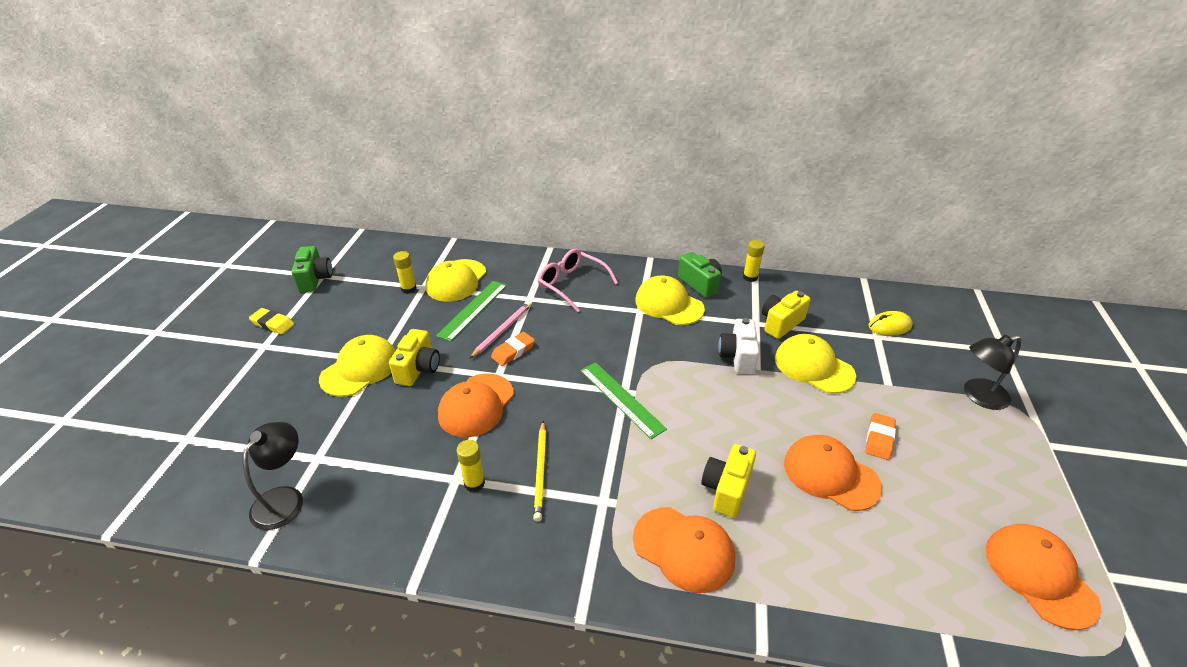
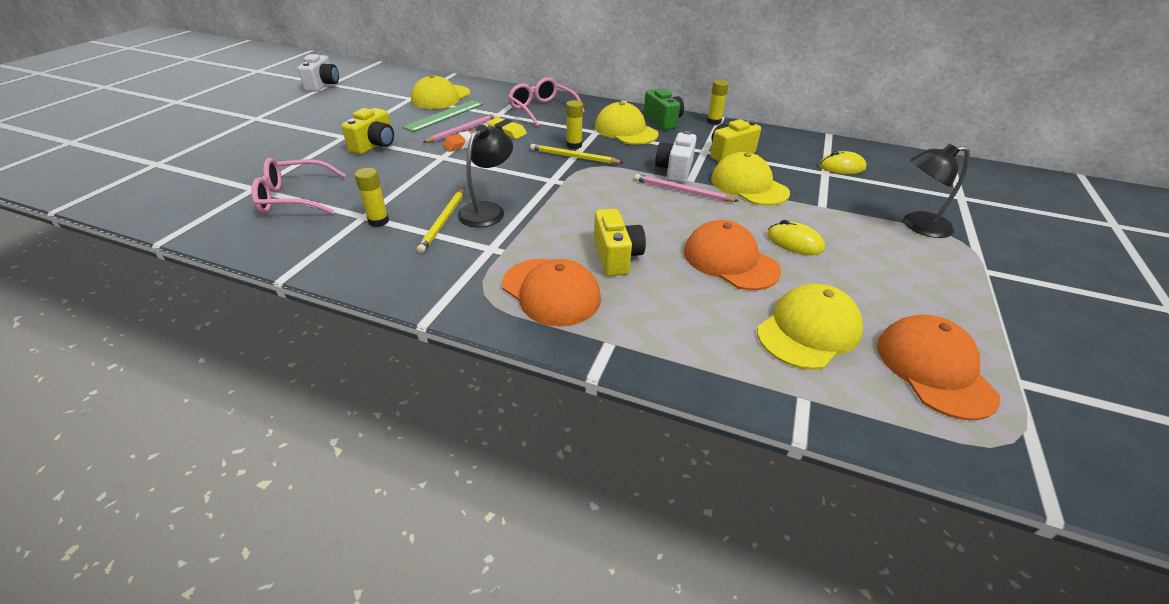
camera: 10 degrees right, 0 degrees up
(273, 324) = (271, 106): yellow eraser -> yellow eraser (506, 131)
(284, 498) = (209, 209): black lamp -> black lamp (487, 210)
(315, 279) = (323, 85): green camera -> white camera
(360, 369) = (325, 140): yellow cap -> yellow cap (808, 330)
(369, 465) = (294, 198): none -> pink glasses
(409, 289) = (397, 98): yellow glue stick -> yellow glue stick (574, 145)
(476, 405) = (411, 173): orange cap -> none
(621, 399) = (547, 184): green ruler -> none
(632, 353) = (573, 157): none -> yellow pencil
(726, 489) = (616, 257): yellow camera -> yellow camera turned 135 degrees clockwise
(755, 386) = (682, 191): none -> pink pencil
(879, 439) = (794, 242): orange eraser -> yellow mouse

